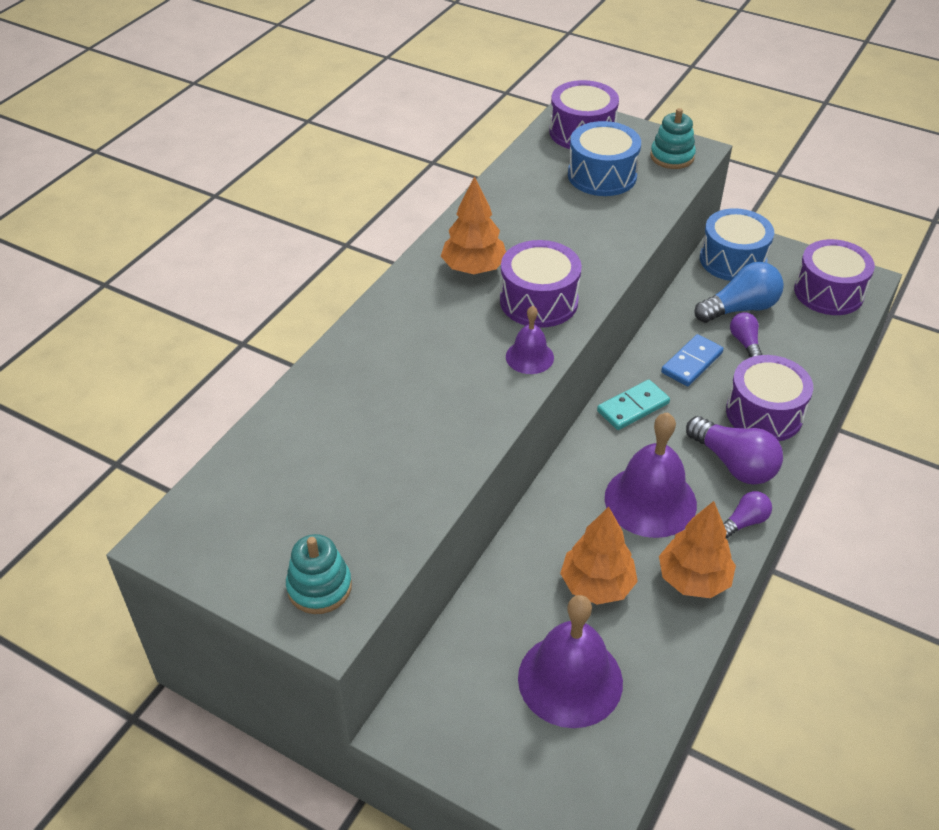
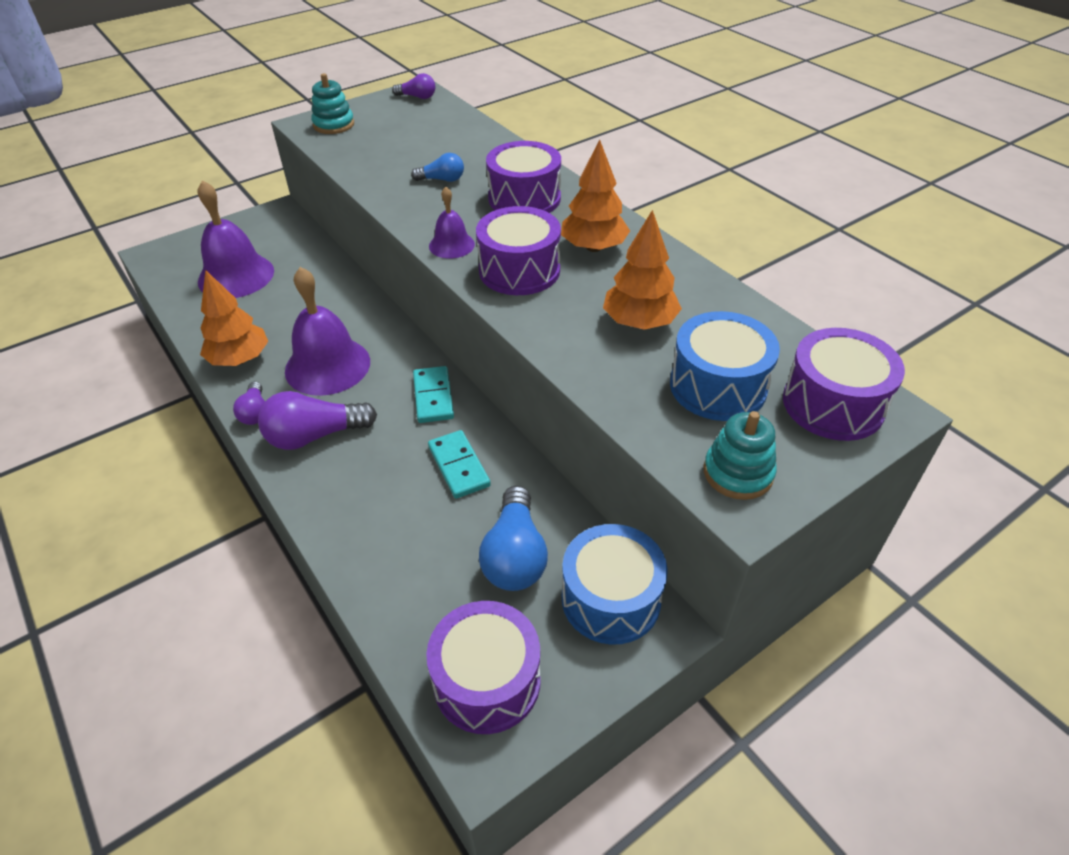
camera: 115 degrees right, 0 degrees up
(411, 412) = (442, 180): none -> blue light bulb
(597, 585) = (286, 310): orange tree -> orange tree (639, 322)
(692, 363) = (458, 466): blue domino -> turquoise domino
(745, 342) = (457, 529): purple light bulb -> purple light bulb (417, 97)
(764, 413) = (350, 490): purple drum -> purple drum (524, 198)

